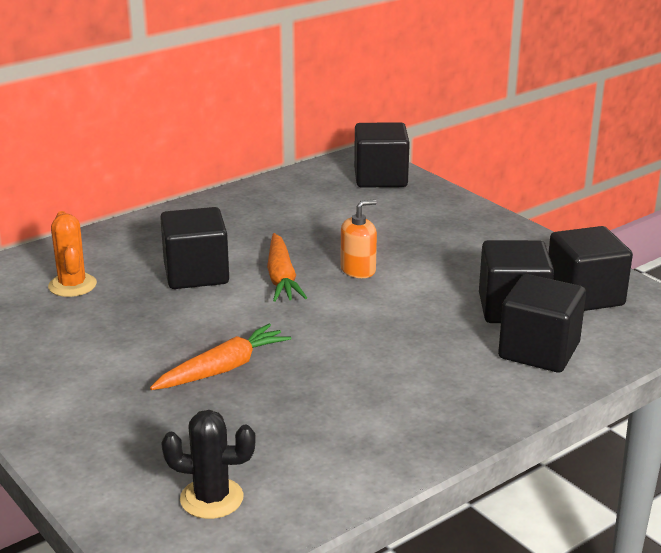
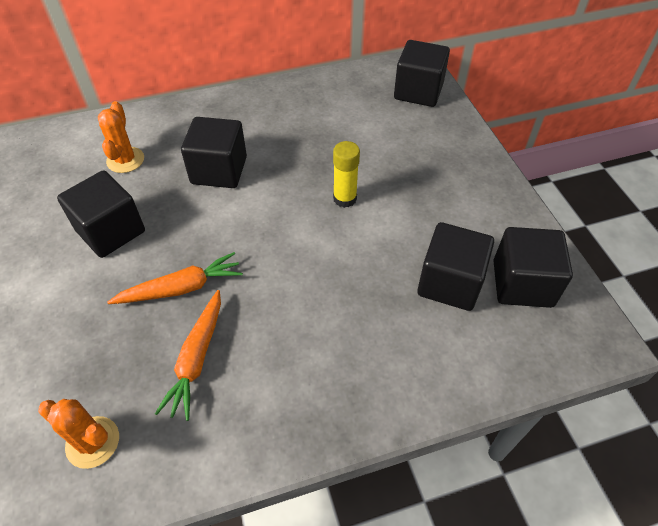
camera: 20 degrees right, 25 degrees up
(211, 498) = (93, 442): black cactus -> orange cactus
(281, 277) = (280, 192): orange carrot -> orange carrot (197, 358)
(358, 270) = (345, 198): orange soap dispenser -> yellow glue stick
(539, 351) = (446, 345): black cube -> black cube (111, 231)

